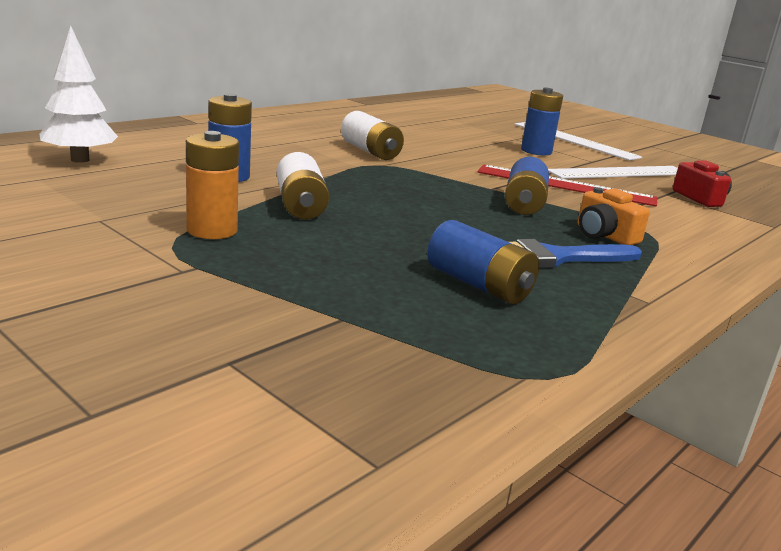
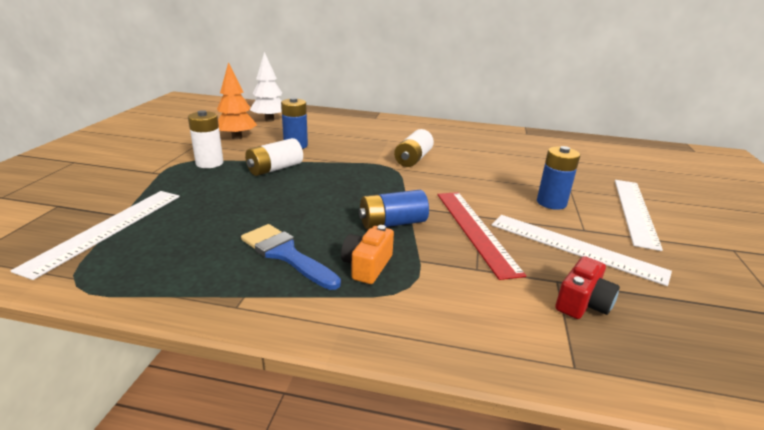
camera: 60 degrees right, 5 degrees up
(124, 193) = (237, 137): none -> orange tree
(212, 230) = (209, 163): orange battery -> white battery
(385, 335) = (107, 229): none -> white ruler
(479, 285) = (203, 239): blue battery -> none

